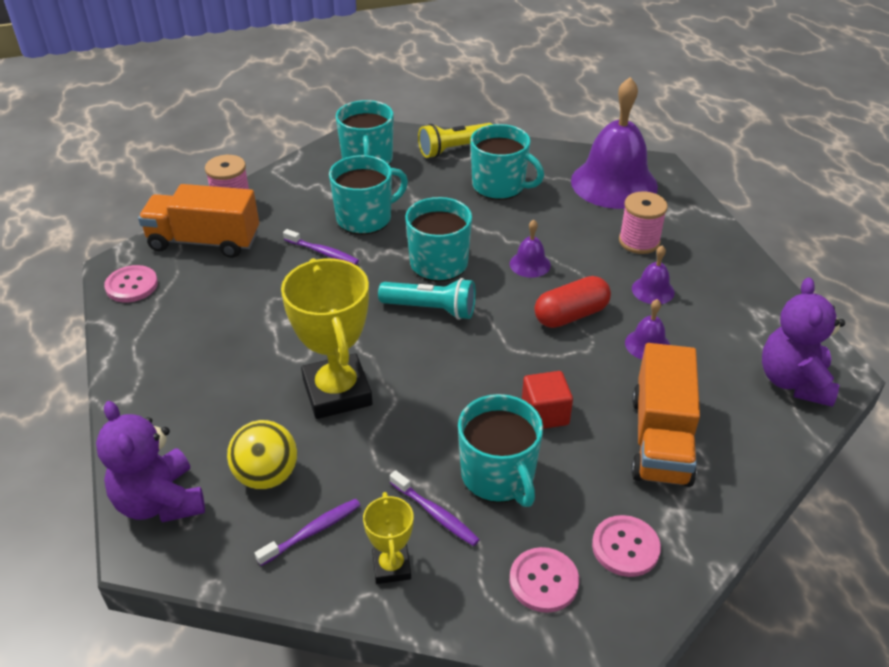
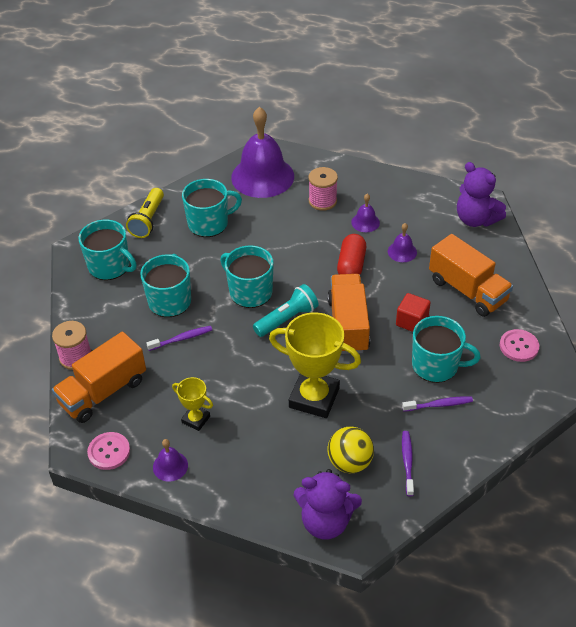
camera: 50 degrees left, 5 degrees up
(391, 566) = (457, 441): yellow trophy -> yellow trophy (196, 419)
(476, 361) = (348, 325): none -> orange truck
(530, 264) = (293, 255): purple bell -> purple bell (170, 466)
(543, 581) = (513, 388): pink button -> none

